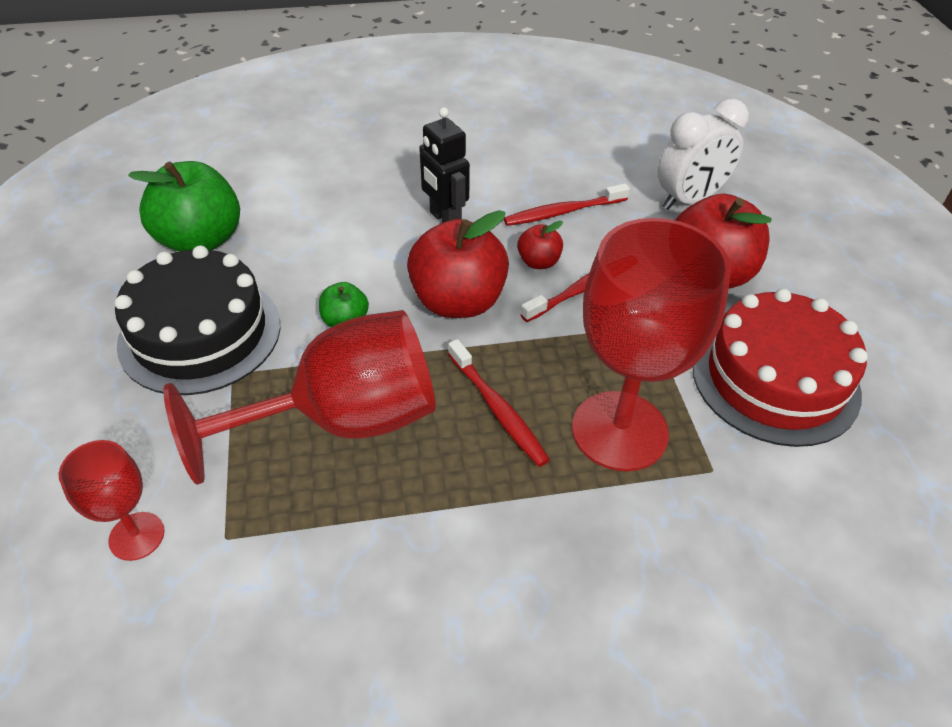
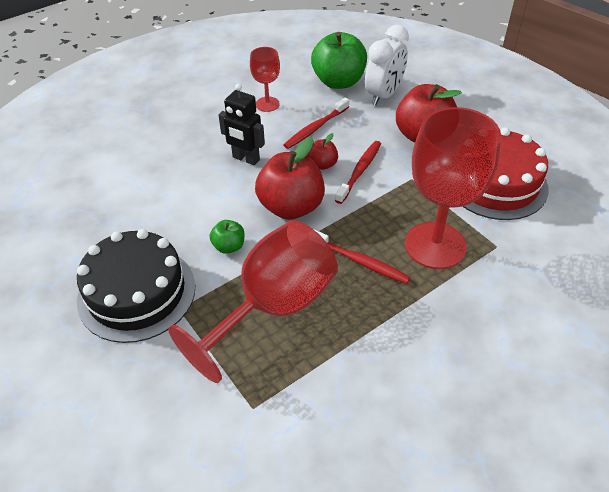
camera: 25 degrees left, 0 degrees up
(137, 536) = (195, 433): red goblet -> red goblet (267, 104)
(201, 240) = (87, 232): green apple -> green apple (338, 82)

